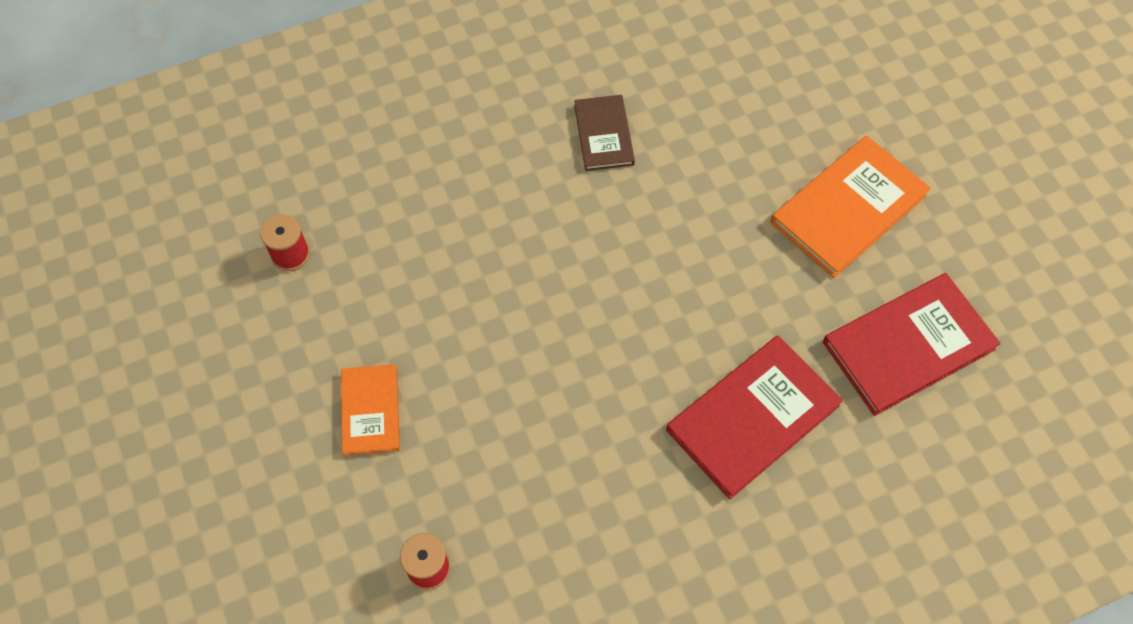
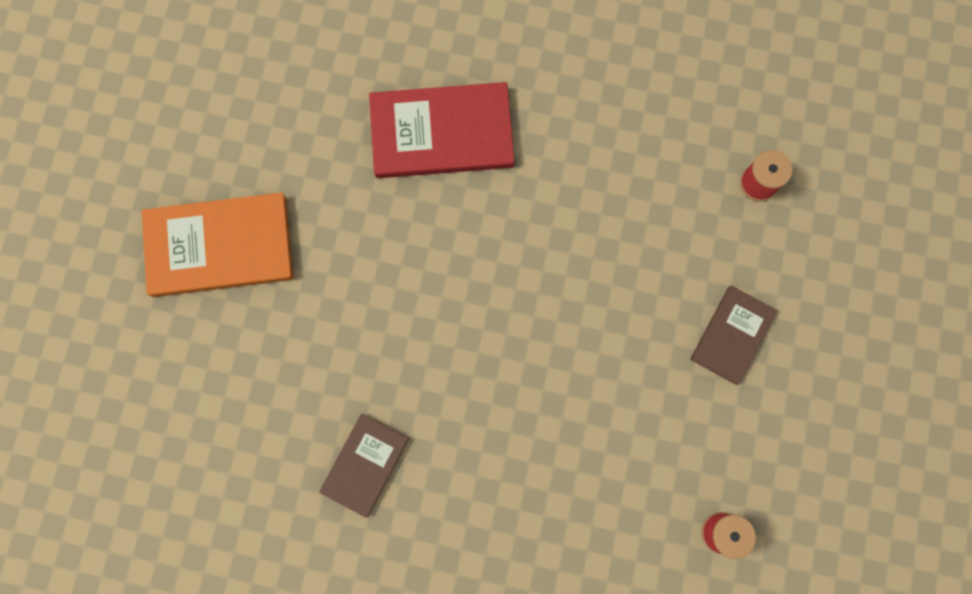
camera: 145 degrees left, 15 degrees up
(370, 411) = (732, 335): orange book -> brown book
(908, 346) = (279, 106): red book -> none

